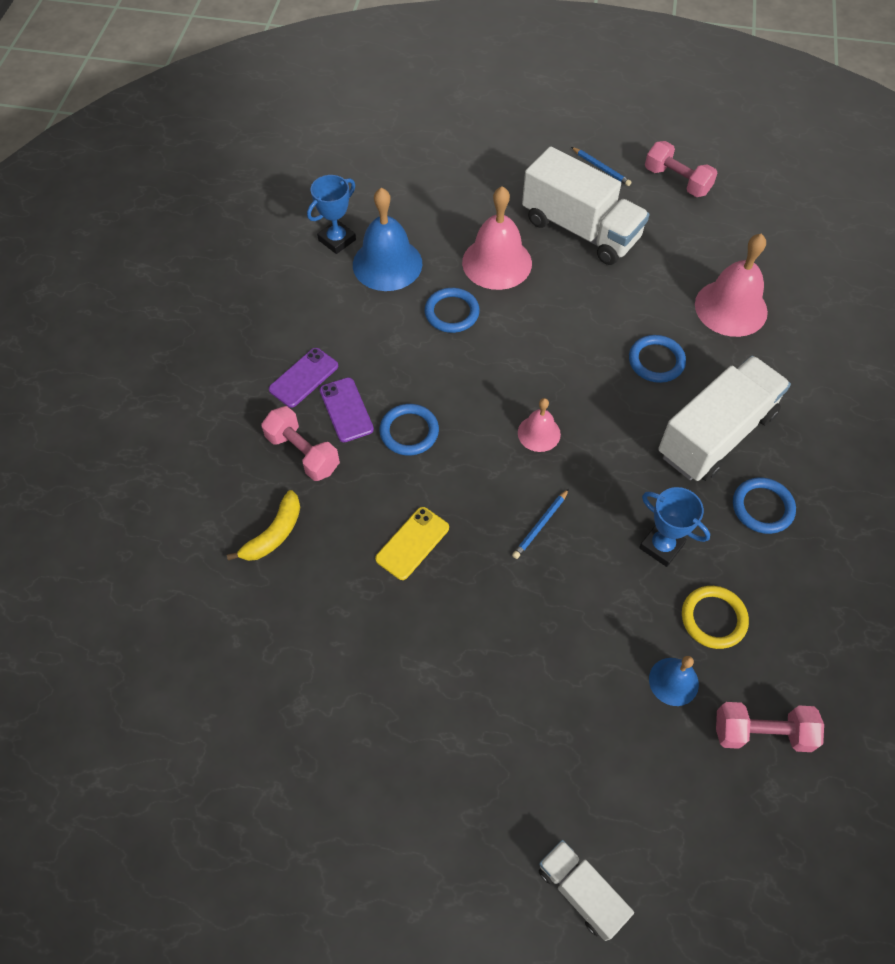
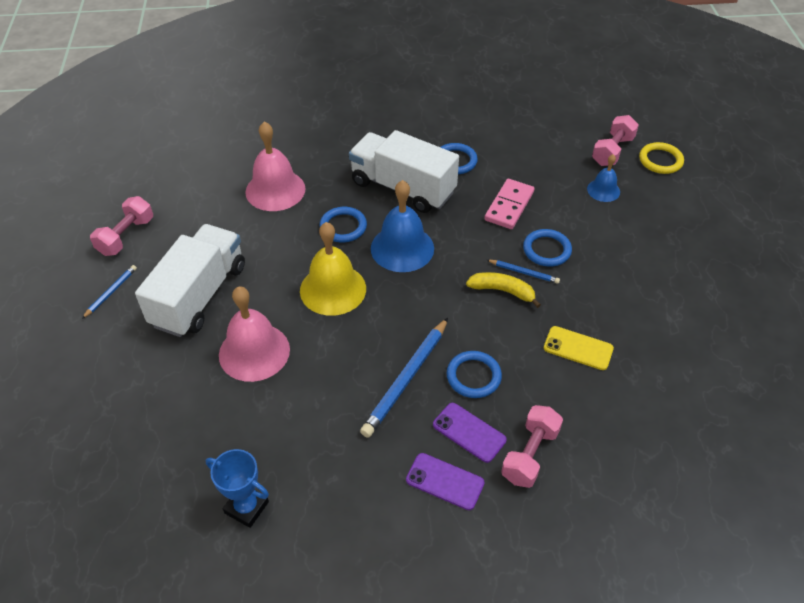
camera: 105 degrees left, 10 degrees down
(274, 534) = (620, 451): yellow banana -> yellow banana (502, 291)
(346, 410) = (469, 432): purple phone -> purple phone turned 75 degrees clockwise
(387, 264) = (274, 446): blue bell -> blue bell (402, 248)
(425, 374) = (406, 379): none -> blue pencil
(452, 312) = (327, 374): blue ring -> blue ring (546, 250)
(539, 433) = (440, 287): pink bell -> none
(561, 335) = (333, 289): none -> yellow bell
(581, 892) = (755, 215): white truck -> none
(661, 546) = (509, 206): blue trophy -> pink domino
(713, 618) = (550, 177): yellow ring -> yellow ring (660, 160)
(762, 732) = (612, 151): pink dumbbell -> pink dumbbell turned 45 degrees clockwise

